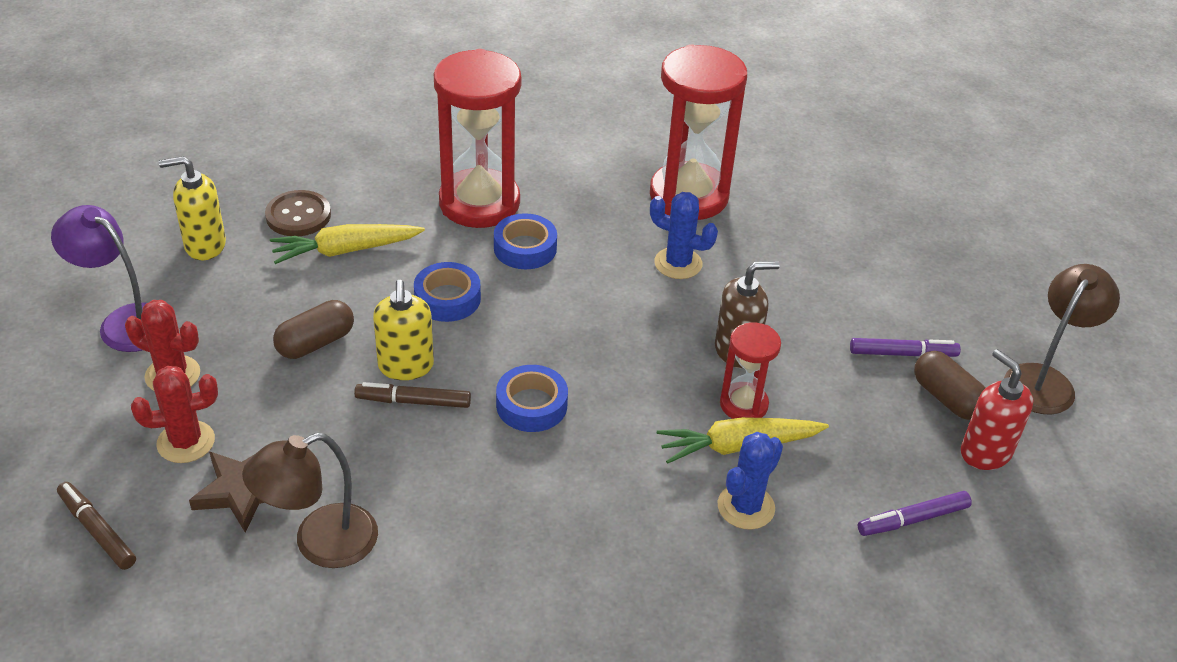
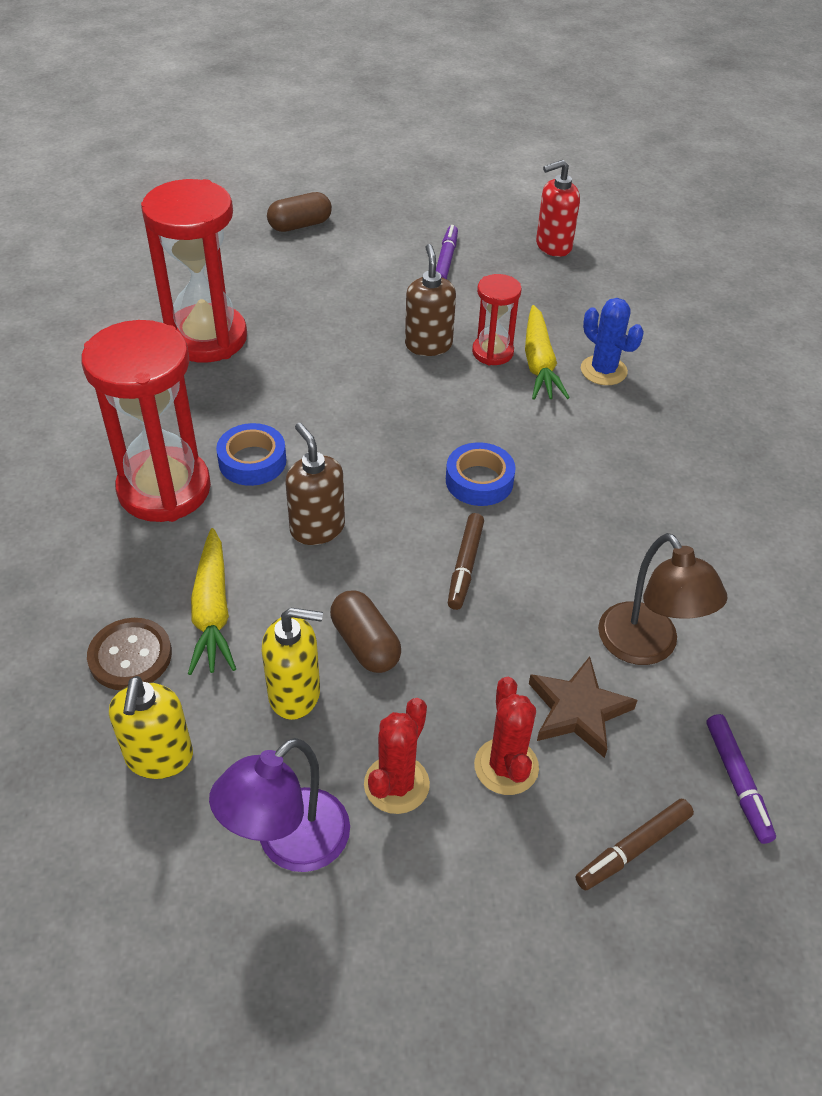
camera: 80 degrees left, 5 degrees up
(406, 366) = (414, 568): yellow soap dispenser -> yellow soap dispenser (295, 694)
(447, 298) = (317, 528): blue tape -> brown soap dispenser
(678, 263) = (305, 360): blue cactus -> none
(913, 519) = (616, 292): purple marker -> purple marker (737, 781)
(947, 398) = (496, 250): brown capsule -> brown capsule (300, 225)
(1045, 380) = (483, 203): brown lamp -> none

